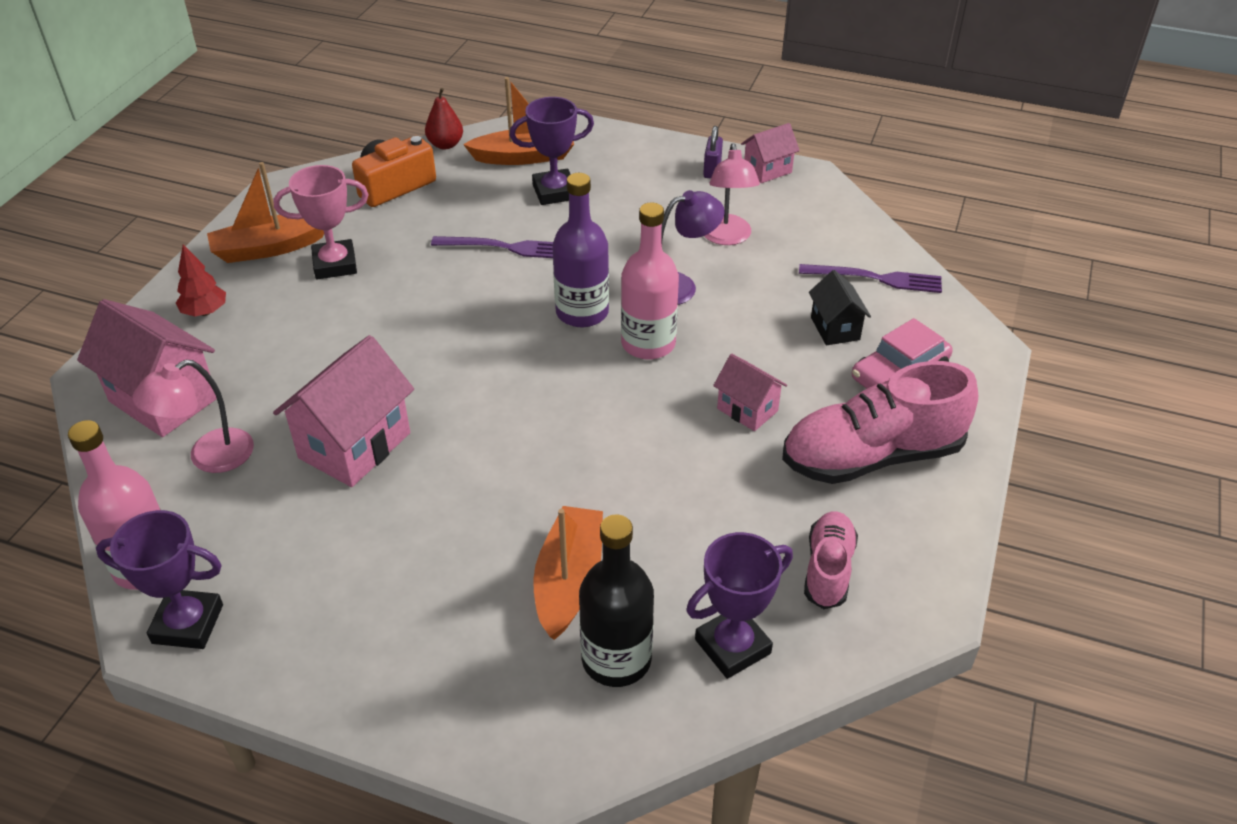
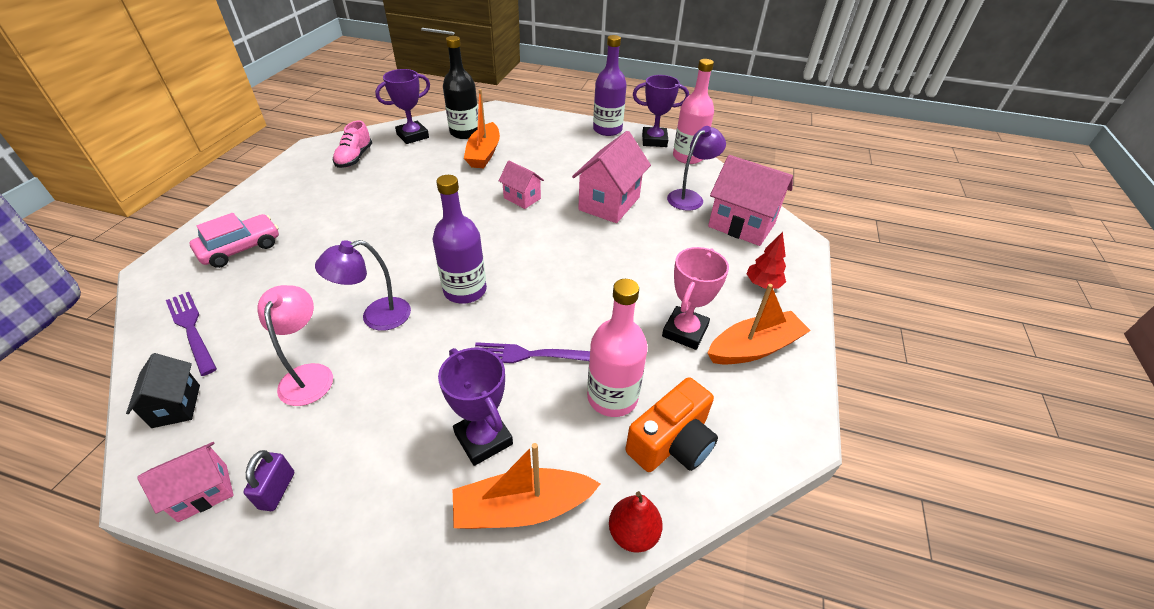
camera: 175 degrees right, 0 degrees up
(209, 457) = (690, 197): pink lamp -> purple lamp
(279, 669) = (607, 129): none -> purple bottle
(335, 264) = (685, 331): pink trophy -> pink trophy turned 45 degrees counterclockwise
(554, 192) = (483, 439): purple trophy -> purple trophy turned 75 degrees clockwise
(648, 344) = (417, 266): pink bottle -> pink bottle (612, 397)
(747, 410) = (362, 225): pink house -> pink house (522, 198)
(835, 328) = (263, 281): black house -> black house (176, 406)
(872, 456) = (297, 202): pink shoe -> none
(876, 278) = (191, 329): purple fork -> purple fork turned 45 degrees clockwise

